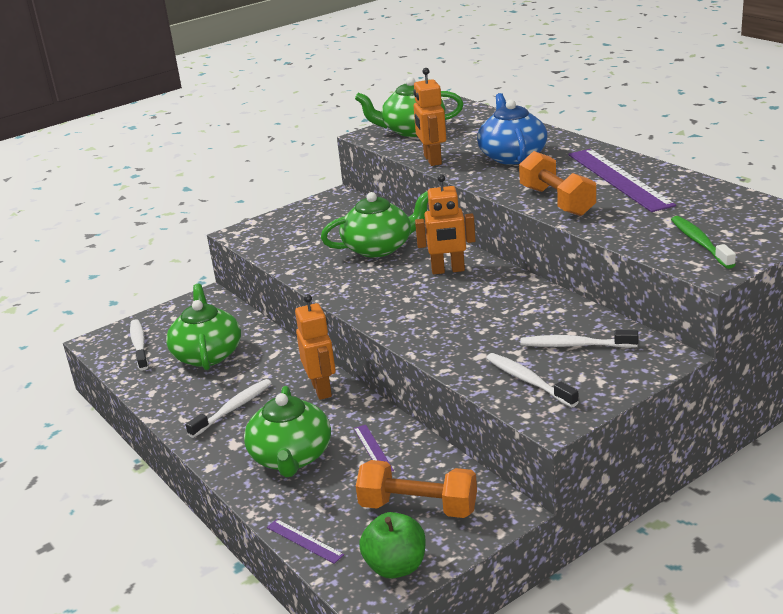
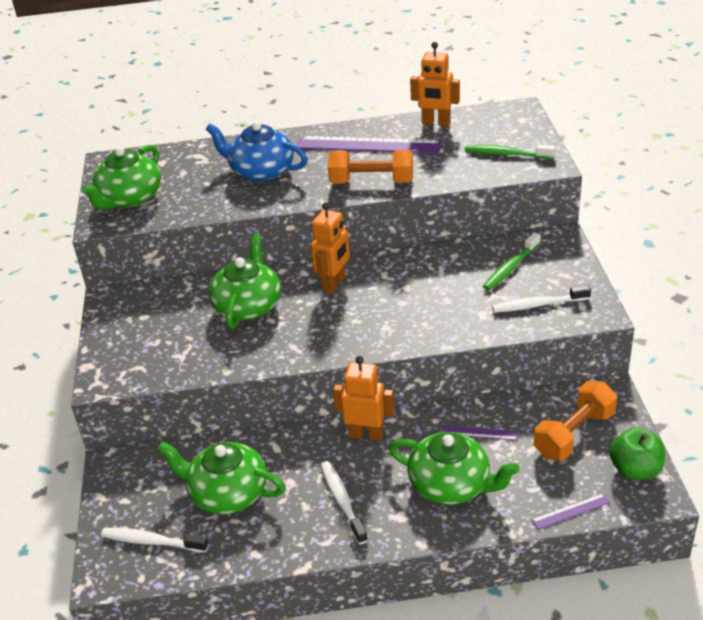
camera: 60 degrees left, 10 degrees up
(432, 160) = (211, 209): orange robot -> orange robot (436, 123)
(574, 345) = (510, 268): white toothbrush -> green toothbrush

